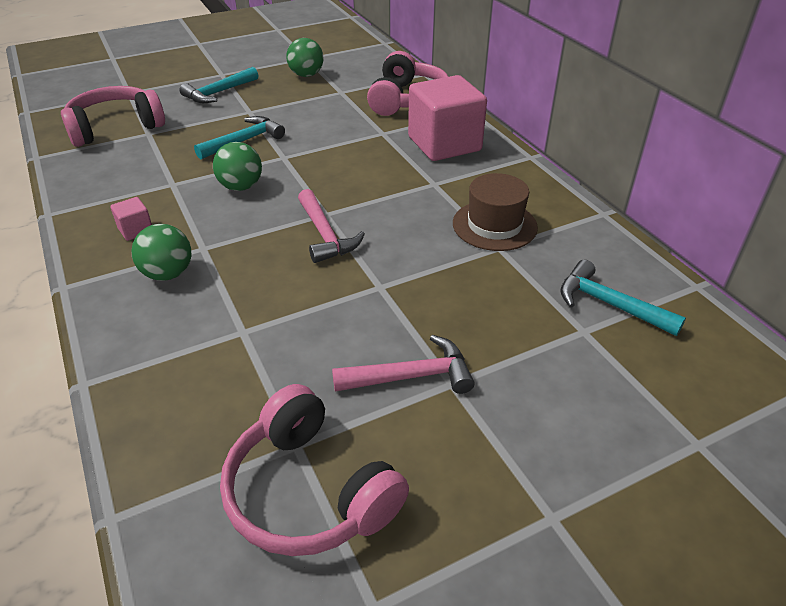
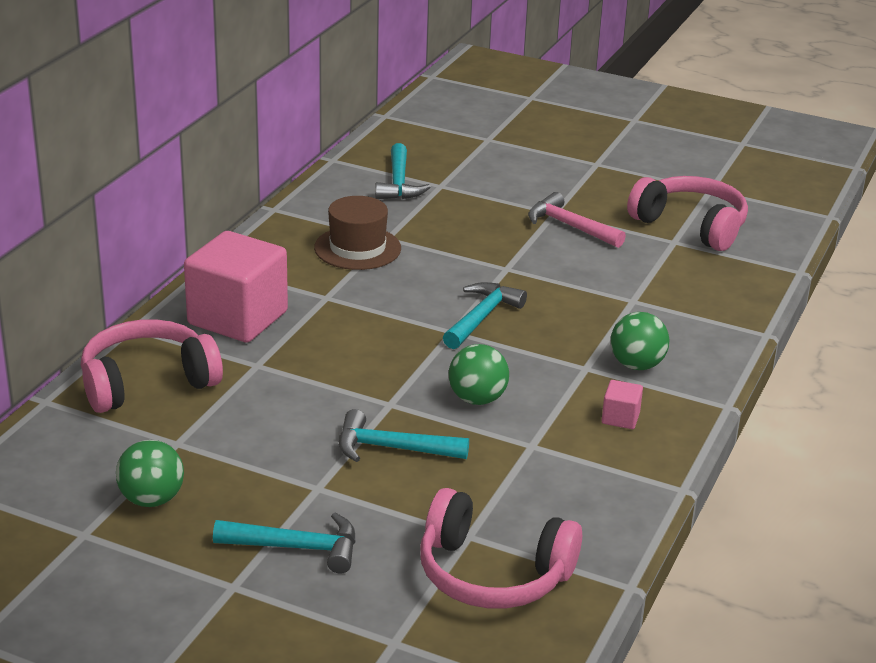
camera: 130 degrees left, 10 degrees down
(309, 492) = (691, 226): pink headphones -> pink headphones turned 60 degrees counterclockwise
(325, 235) = (481, 317): pink hammer -> turquoise hammer

